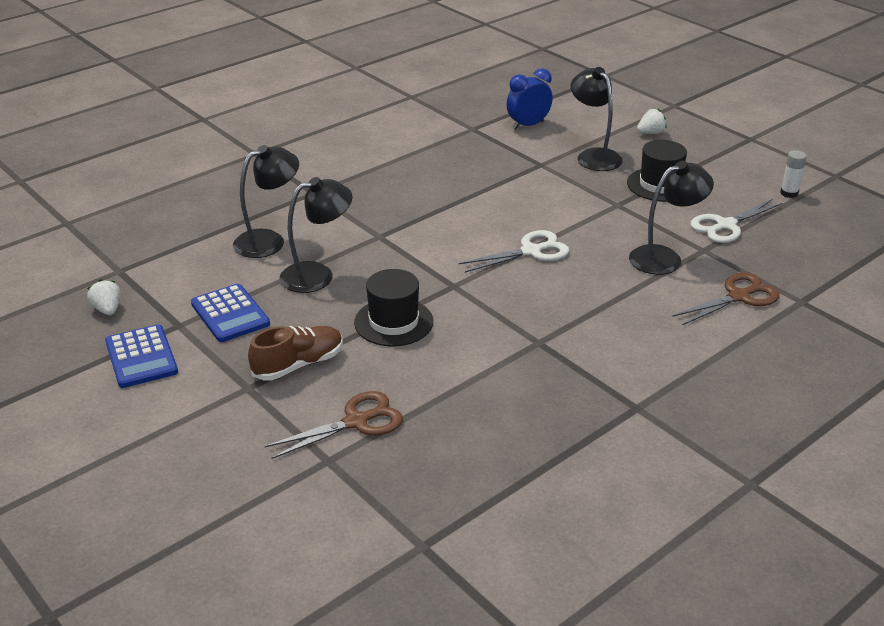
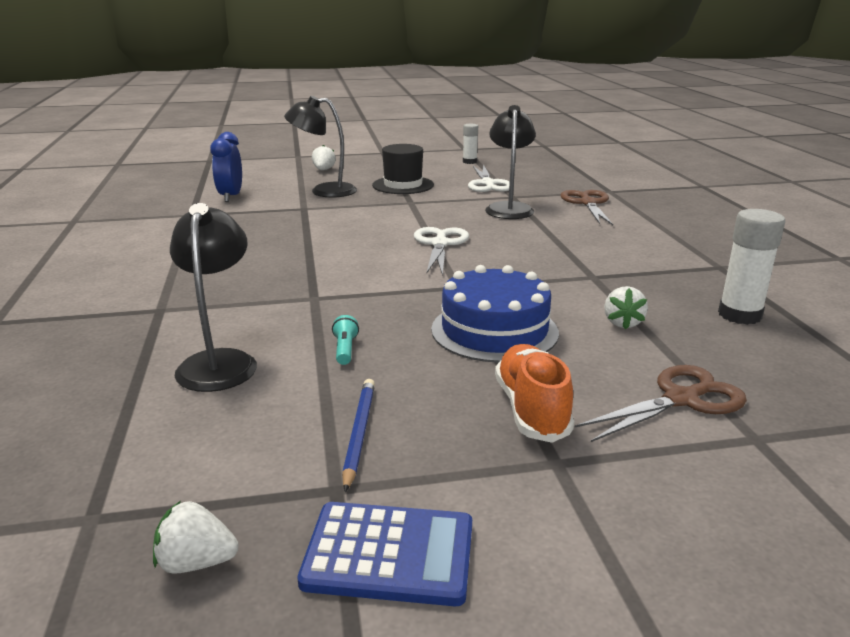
camera: 60 degrees left, 10 degrees down
(230, 314) = (358, 434): blue calculator -> blue pencil
(298, 365) = (531, 409): brown shoe -> orange shoe
(317, 275) = (345, 349): black lamp -> turquoise flashlight
(356, 422) = (681, 399): brown scissors -> brown scissors turned 60 degrees clockwise
(393, 322) = (494, 330): black hat -> blue cake
(457, 375) = (622, 323): none -> white strawberry
(528, 432) = (739, 315): none -> white glue stick

